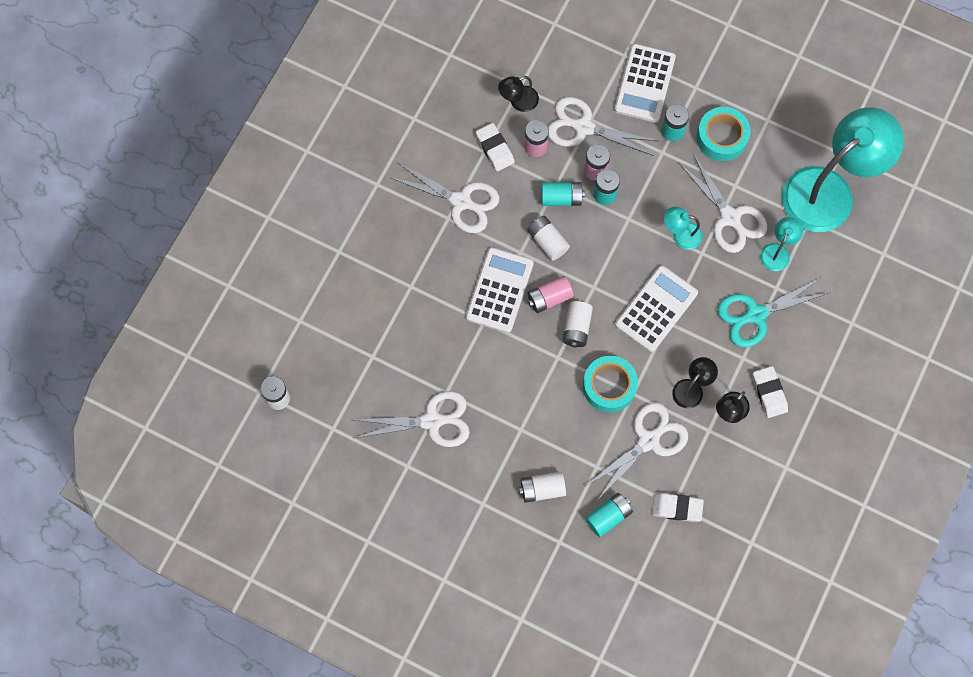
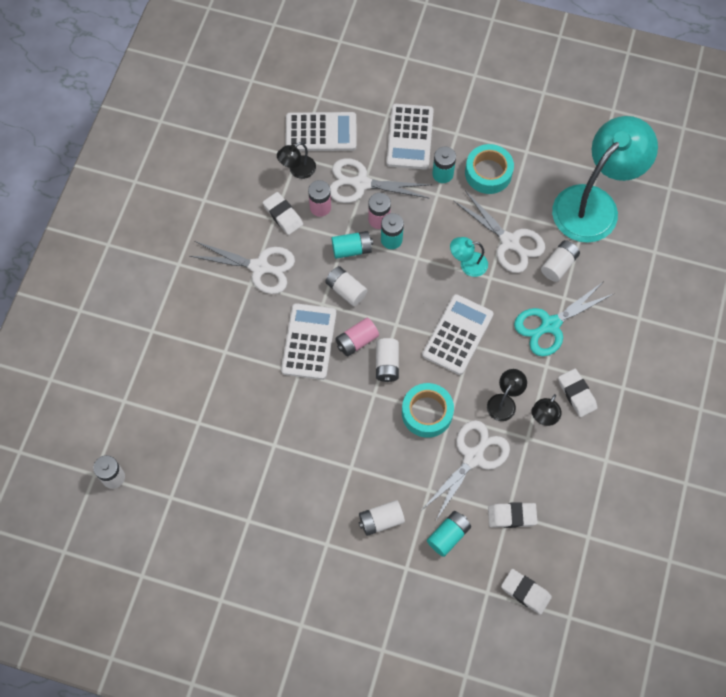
camera: 10 degrees left, 5 degrees down
(432, 421) = (265, 474): white scissors -> none
(550, 63) = (321, 132): none -> white calculator
(676, 587) = (525, 592): none -> white eraser
(777, 251) = (558, 265): turquoise lamp -> white battery

